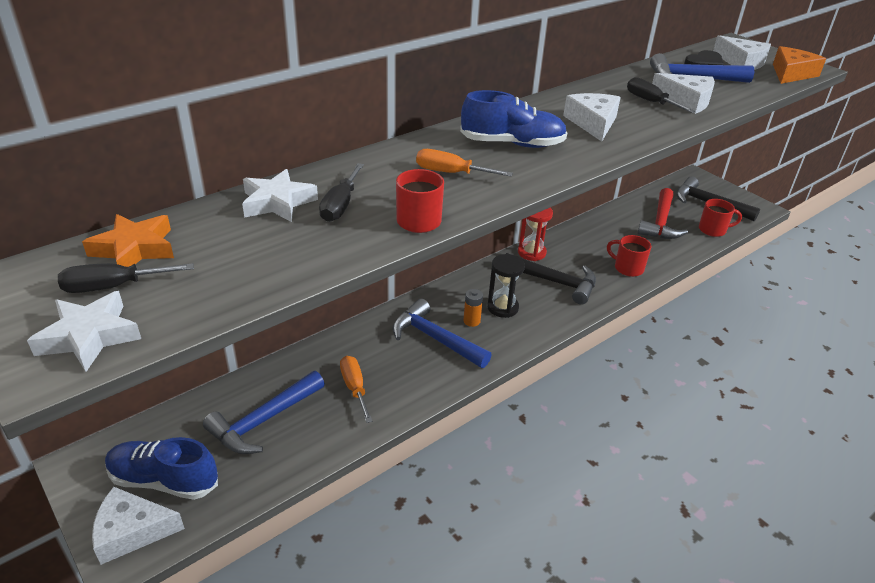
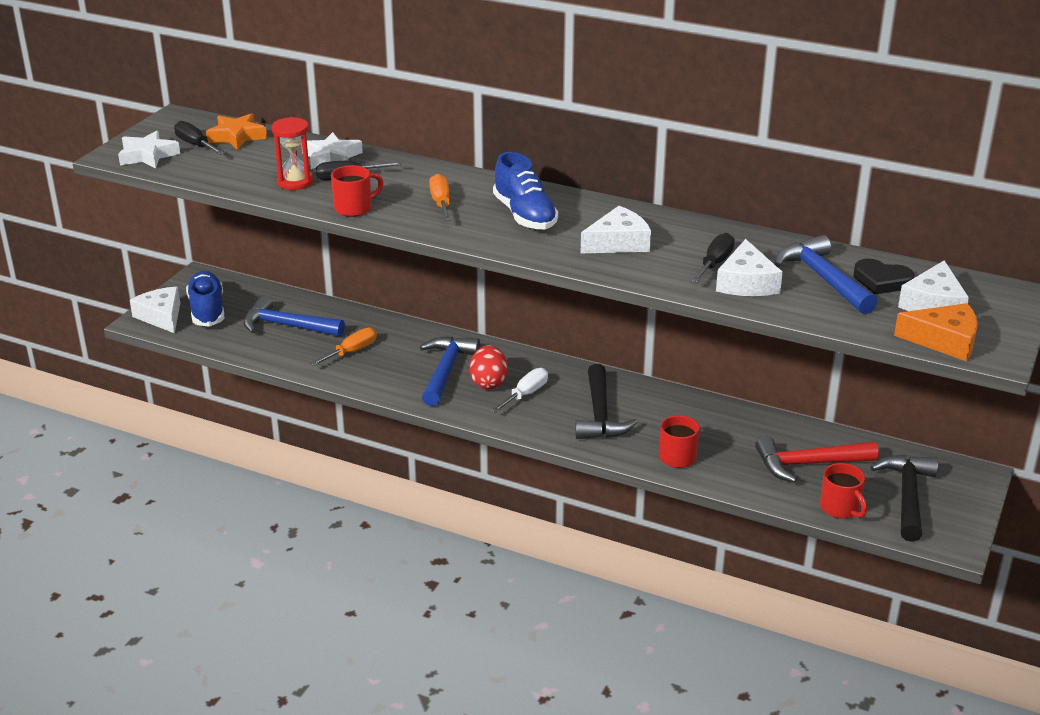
camera: 65 degrees right, 5 degrees down
(471, 321) = (488, 383): orange battery -> red egg
(502, 307) = (526, 394): black hourglass -> white screwdriver
(531, 252) = (639, 389): red hourglass -> red hourglass (295, 182)

